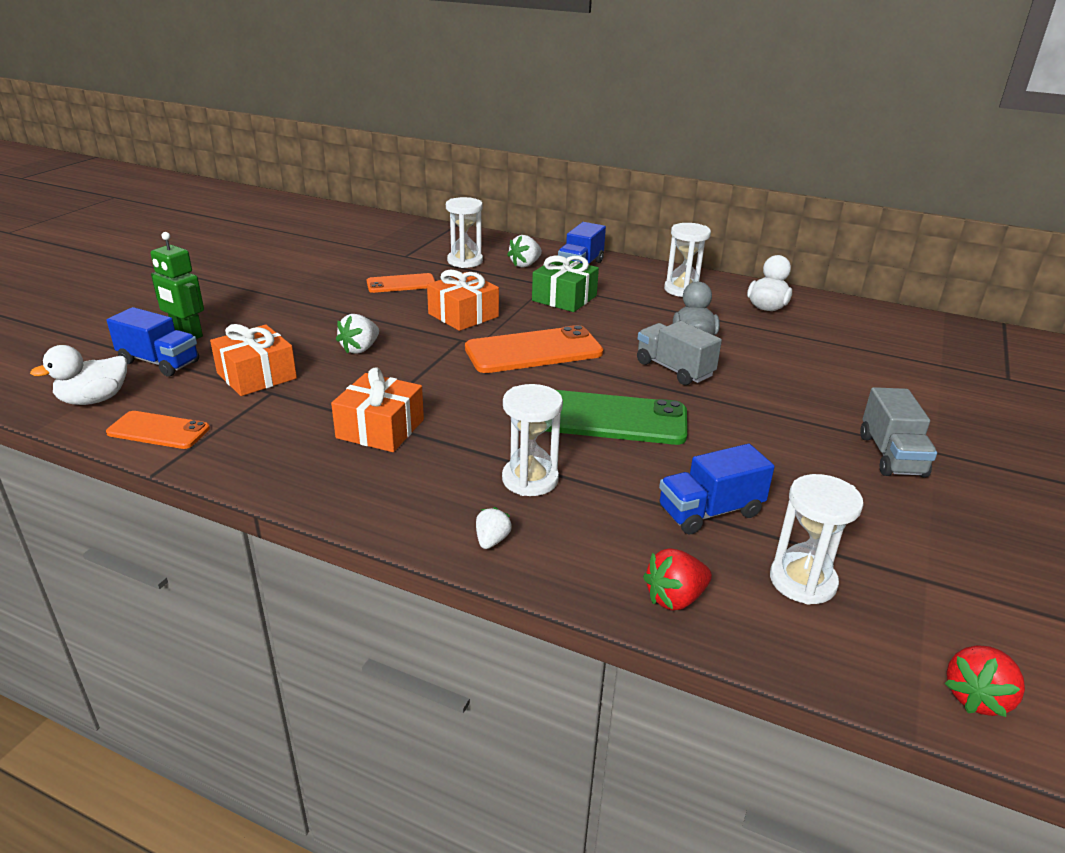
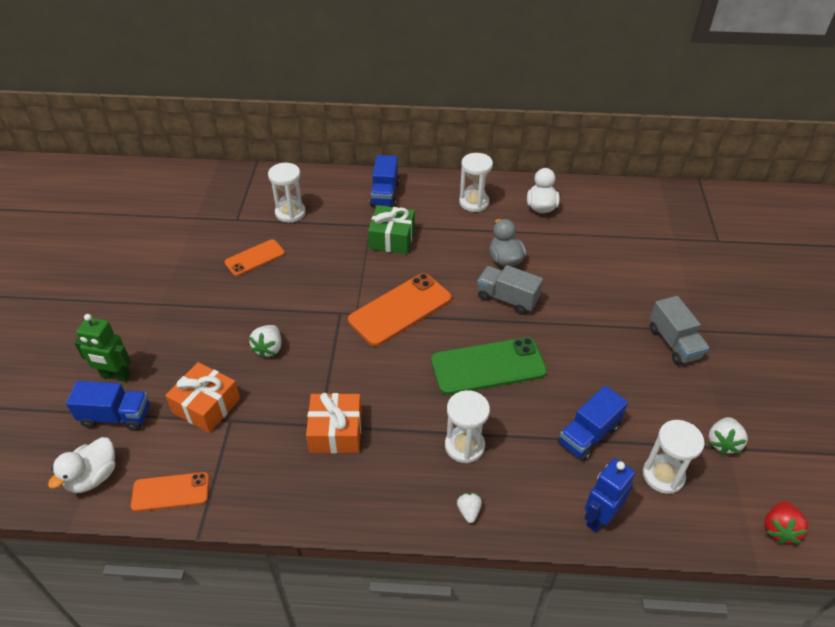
camera: 20 degrees left, 15 degrees up
(463, 315) = (326, 283): orange gift -> none
(525, 265) = (341, 204): white strawberry -> white strawberry (723, 443)
(675, 598) = (599, 518): red strawberry -> blue robot

